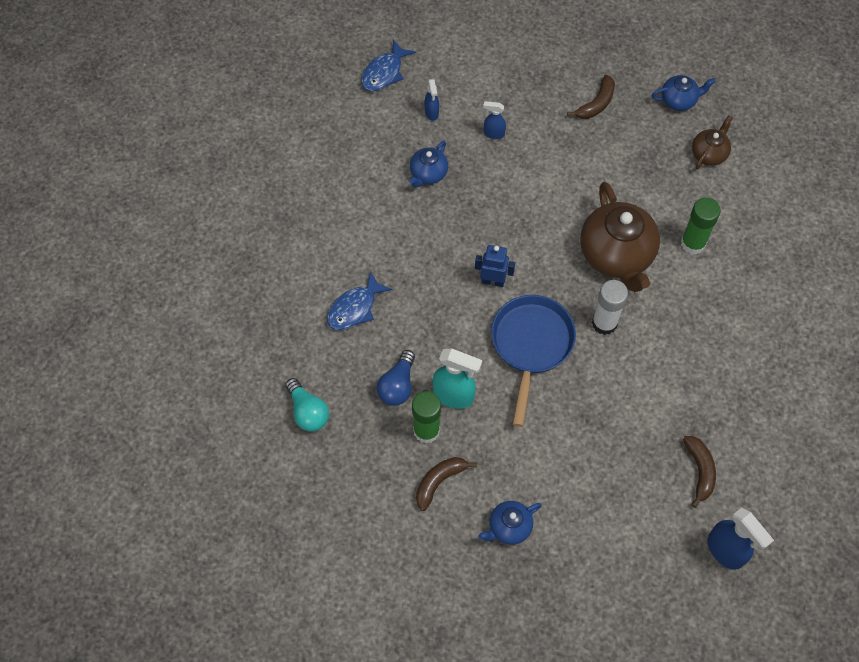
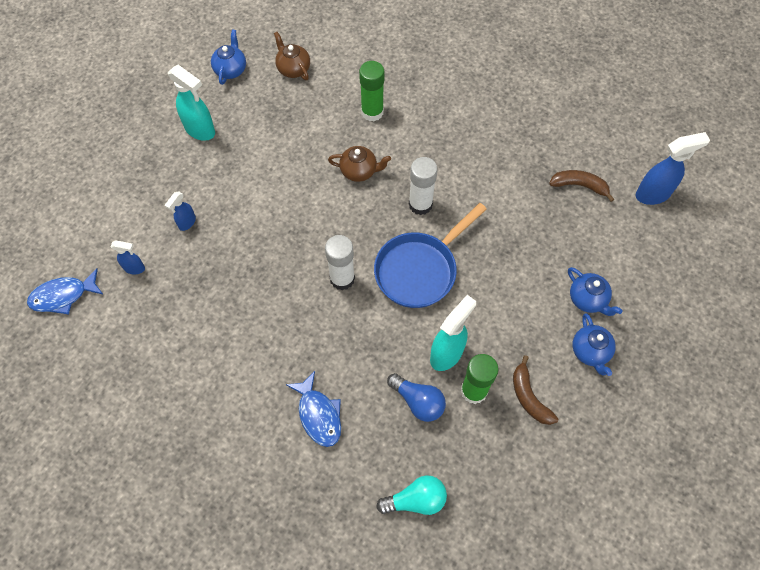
camera: 70 degrees left, 0 degrees up
(384, 72) = (63, 296): blue fish -> blue fish turned 105 degrees clockwise
(428, 174) = (201, 295): blue teapot -> blue teapot (588, 299)
(493, 281) = (342, 278): blue robot -> white glue stick
(531, 345) = (419, 270): blue pan -> blue pan turned 75 degrees counterclockwise
(596, 103) = (200, 130): brown banana -> turquoise spray bottle
(616, 255) = (359, 171): brown teapot -> brown teapot, size x0.51

